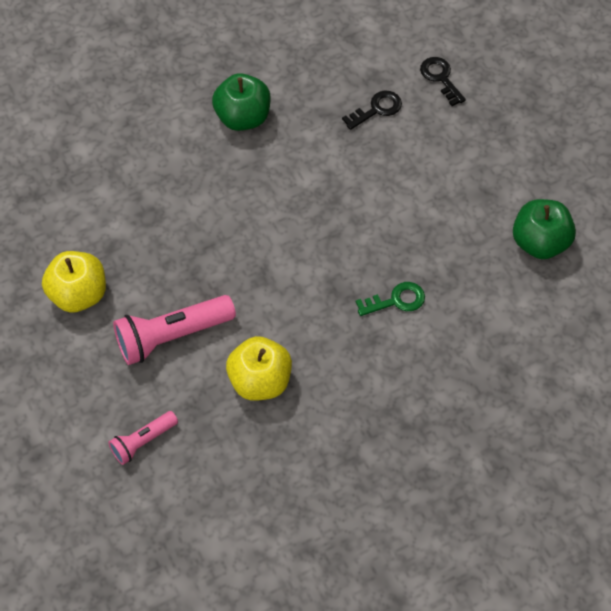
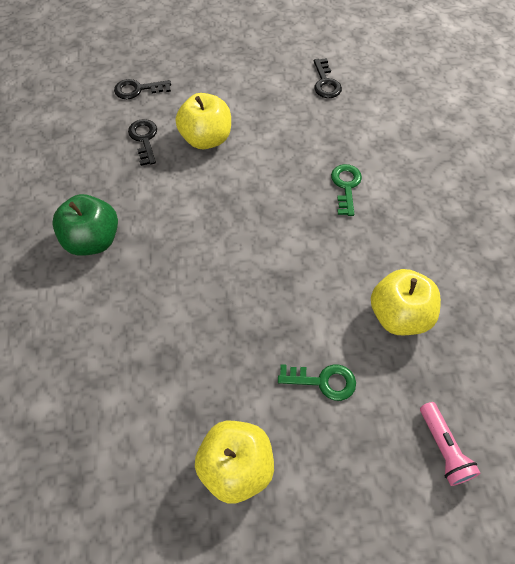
camera: 70 degrees left, 0 degrees up
(172, 336) = (323, 381): pink flashlight -> green key
(402, 160) = (206, 139): none -> yellow apple
(539, 243) = (325, 83): green apple -> black key

